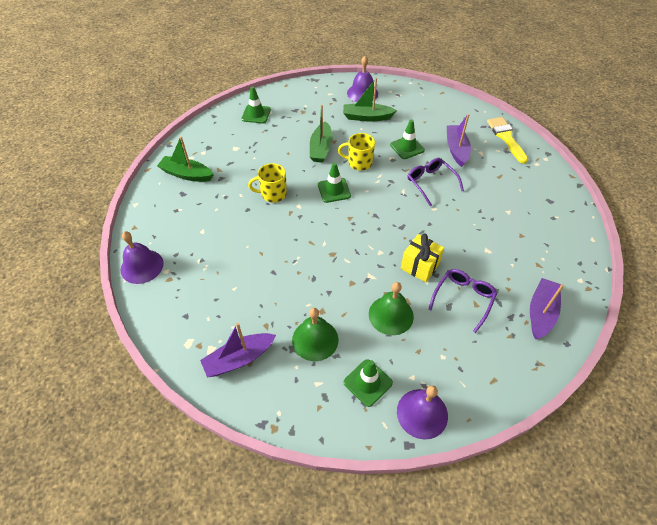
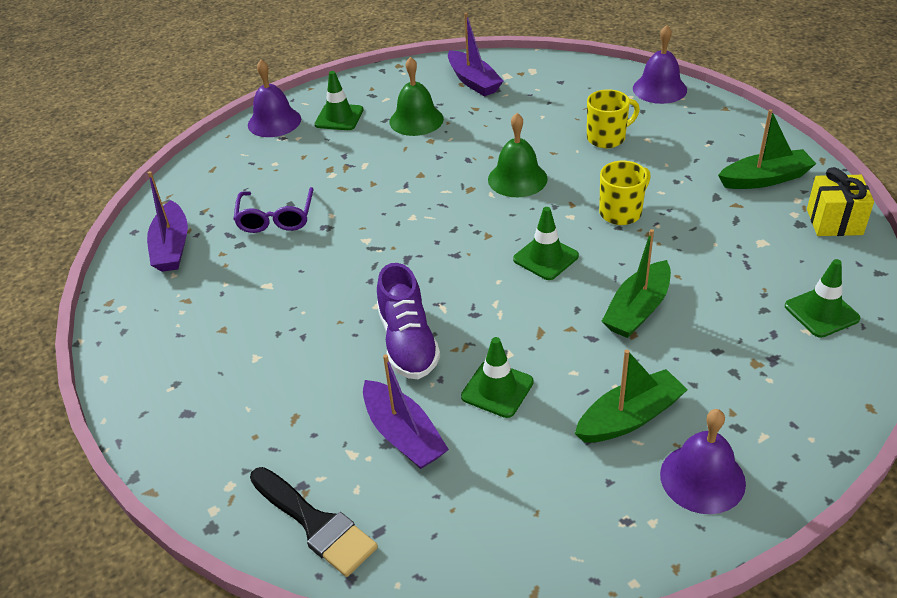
camera: 150 degrees right, 10 degrees down
(239, 359) = (473, 81): purple boat -> purple boat turned 120 degrees clockwise
(321, 148) = (637, 310): green boat -> green boat turned 120 degrees counterclockwise
(359, 163) = (551, 317): yellow mug -> yellow mug (607, 138)
(391, 315) = (353, 169): green bell -> green bell (517, 179)
(420, 266) = (350, 225): yellow gift -> yellow gift (834, 222)
(431, 183) = (408, 342): purple glasses -> purple shoe
(506, 137) = (316, 524): yellow brush -> black brush

